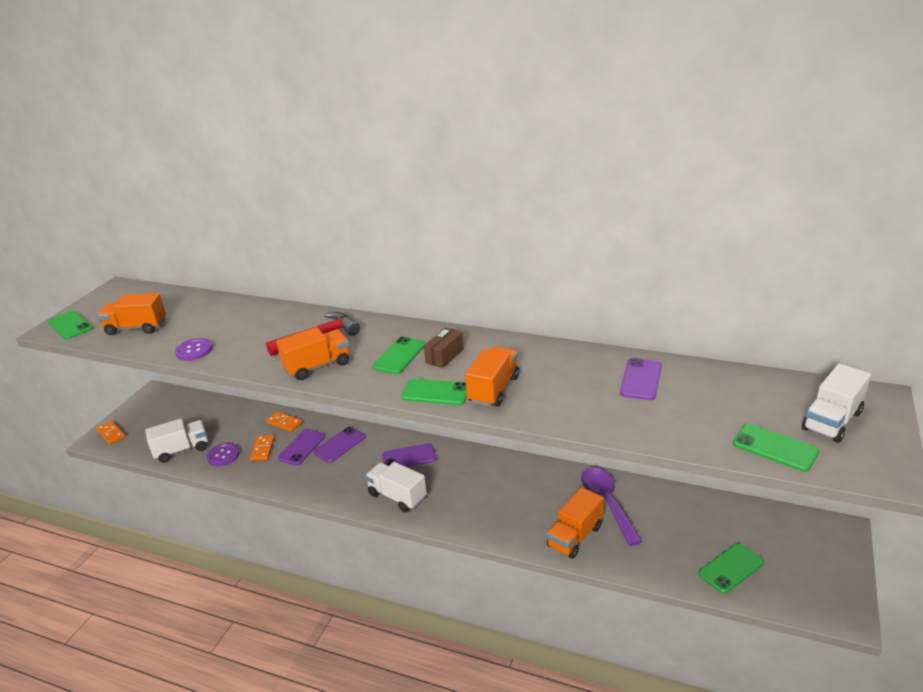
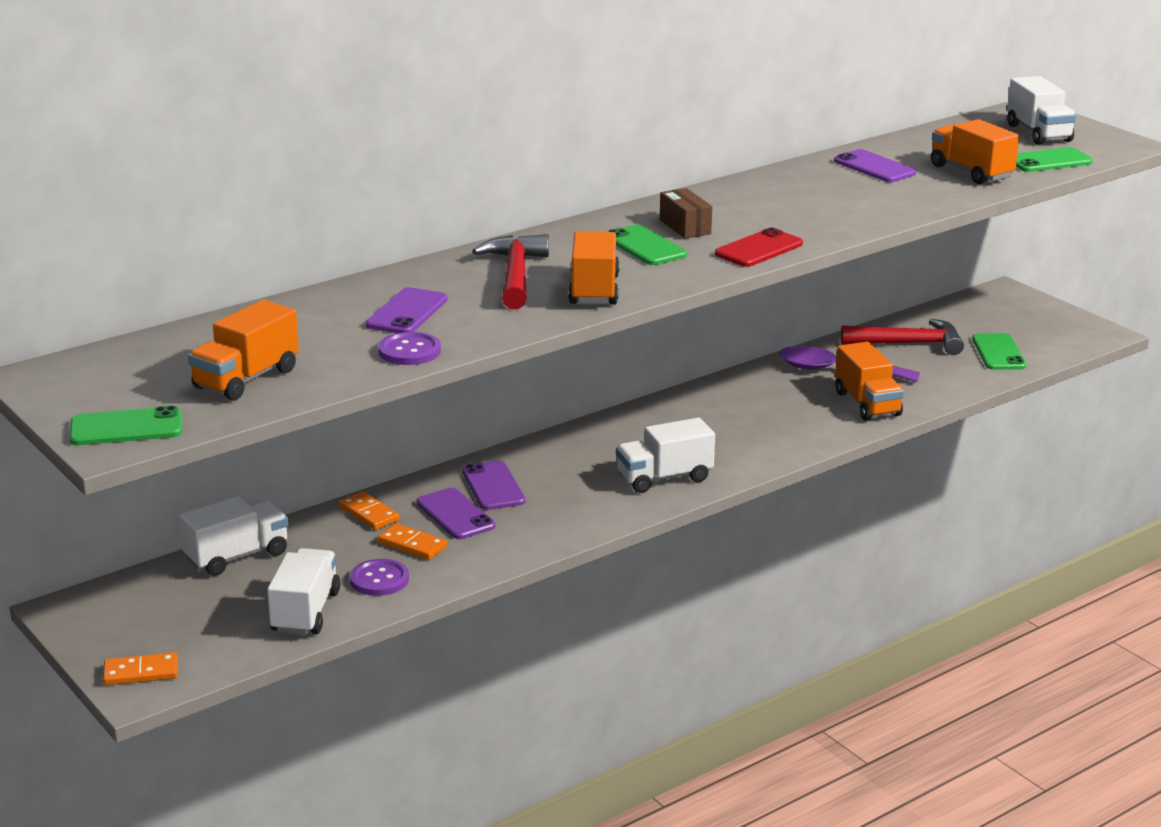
camera: 60 degrees left, 5 degrees down
(221, 409) = (237, 556): none -> white truck
(284, 423) = (368, 514): orange domino -> orange domino turned 75 degrees clockwise
(409, 457) = (593, 449): purple phone -> purple phone (407, 312)
(435, 392) = (759, 249): green phone -> red phone
(493, 389) = (795, 224): orange truck -> orange truck (971, 172)
(687, 518) = (909, 344): none -> red hammer

